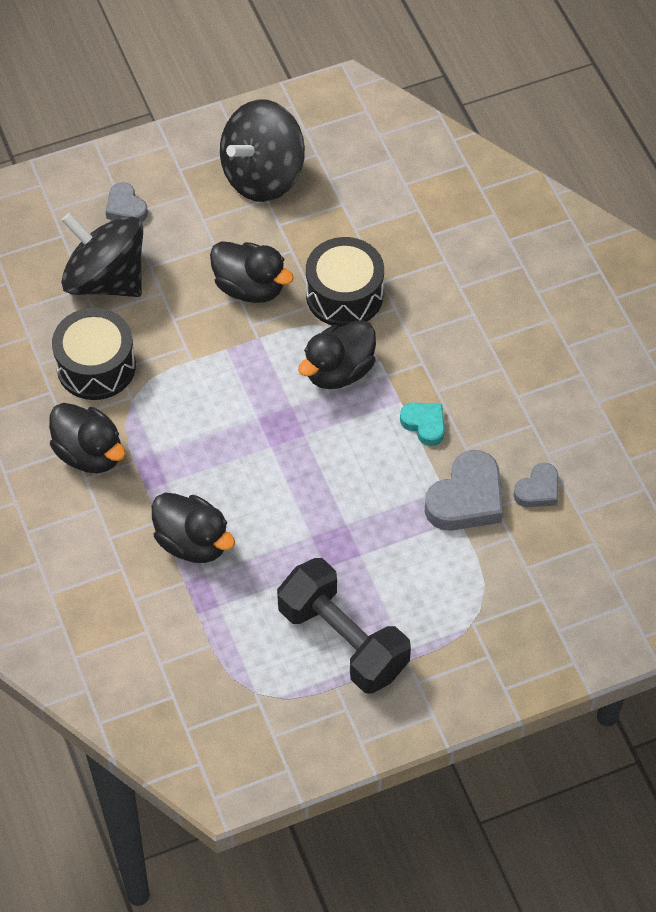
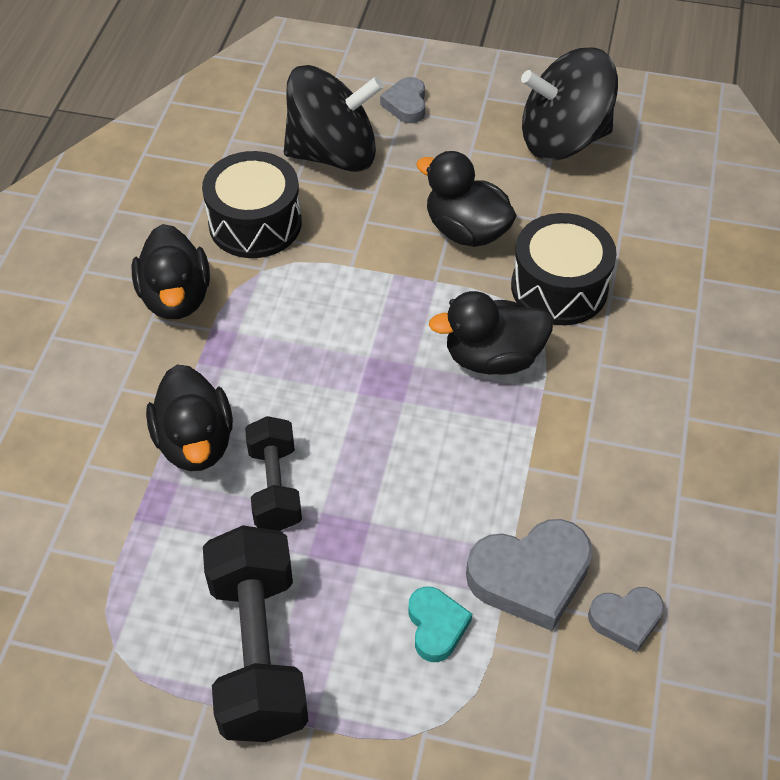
camera: 35 degrees right, 5 degrees down
(106, 279) = (333, 154): black spinning top -> black spinning top turned 105 degrees clockwise
(250, 287) = (466, 231): black duck -> black duck turned 150 degrees clockwise
(269, 539) = (275, 487): none -> black dumbbell
(424, 424) = (544, 466): turquoise heart -> turquoise heart (436, 626)

